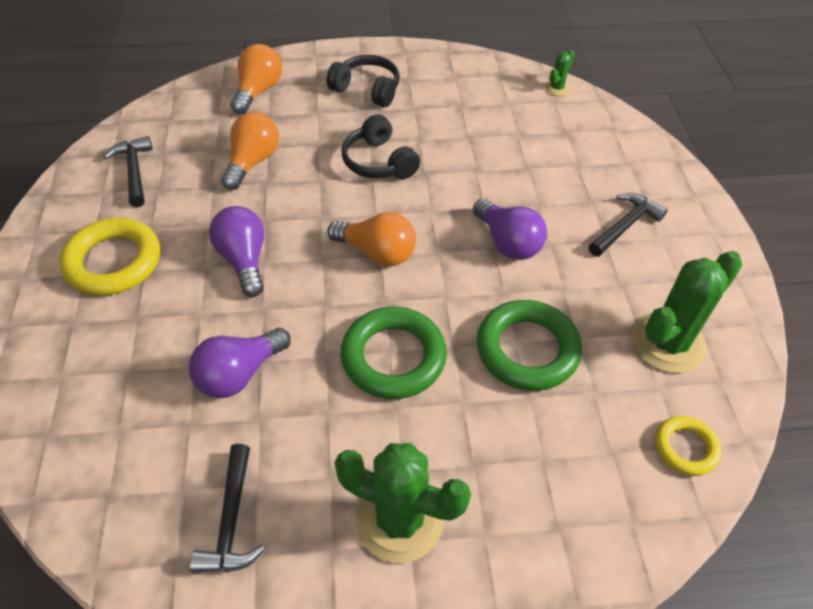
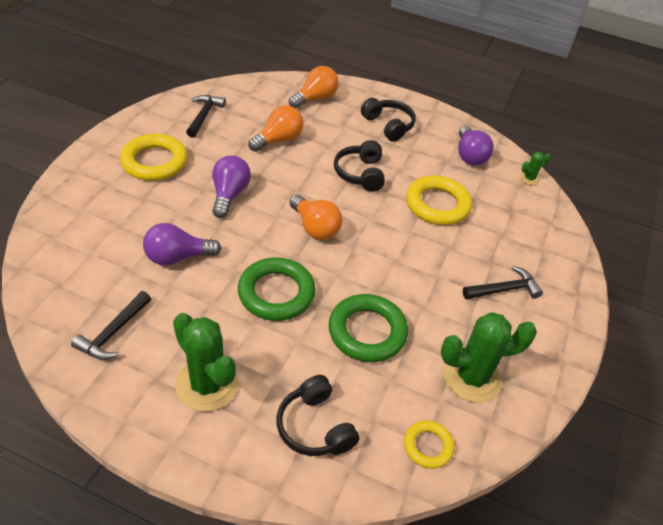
camera: 25 degrees right, 5 degrees down
(488, 161) = (437, 204): none -> yellow ring
(508, 242) = (408, 261): purple light bulb -> purple light bulb (469, 156)
(557, 497) = (315, 426): none -> black headphones

